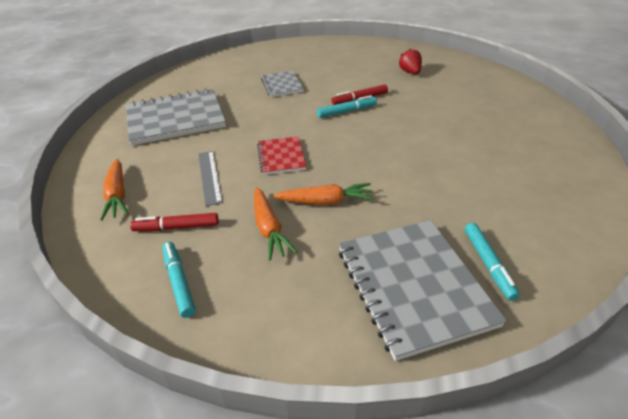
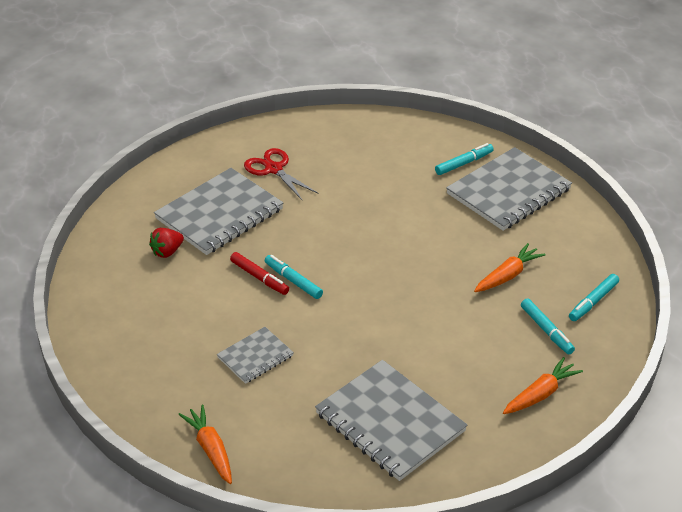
camera: 115 degrees left, 0 degrees up
(176, 227) = (546, 330): red marker -> turquoise marker
(209, 177) = (471, 341): grey ruler -> none
(281, 157) = (408, 303): red notebook -> none
(326, 201) = (453, 254): orange carrot -> orange carrot (210, 449)
(446, 96) = (219, 214): none -> grey notebook
(505, 130) = (274, 169): none -> red scissors

